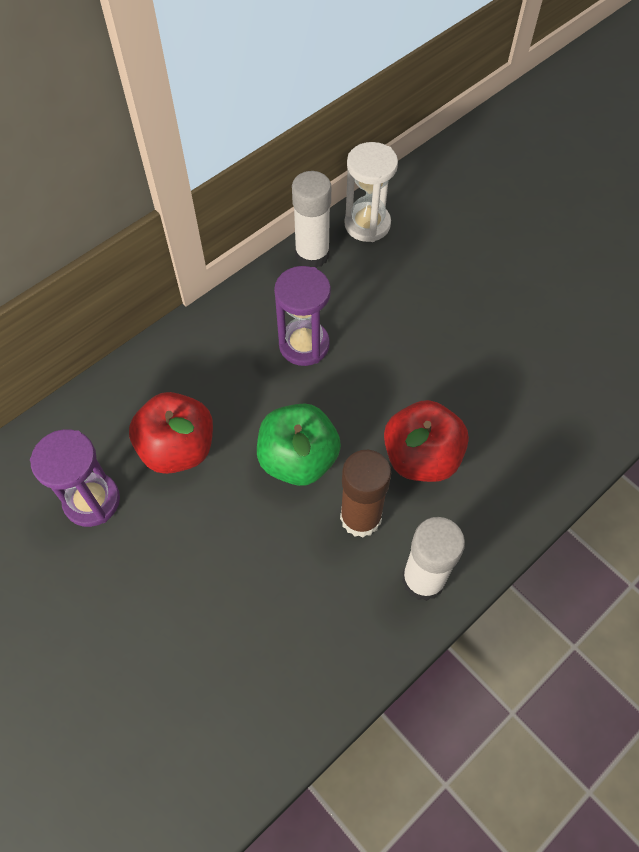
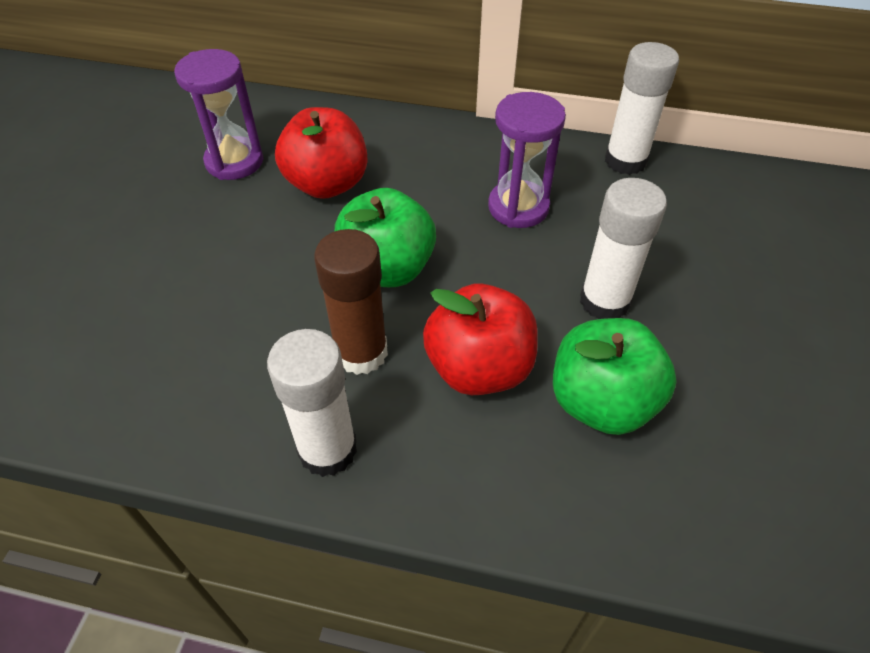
camera: 55 degrees right, 10 degrees down
(367, 224) = (710, 179): white hourglass -> none
(420, 355) = (604, 301): none -> white glue stick
(489, 410) = (601, 402): none -> green apple

